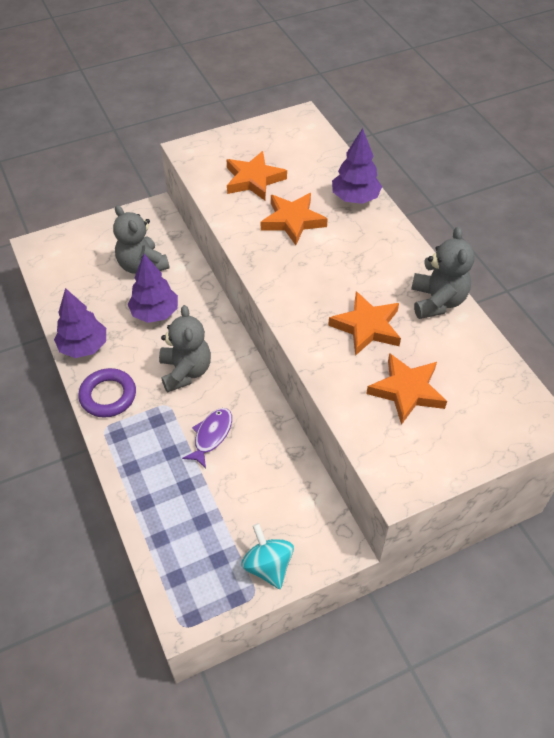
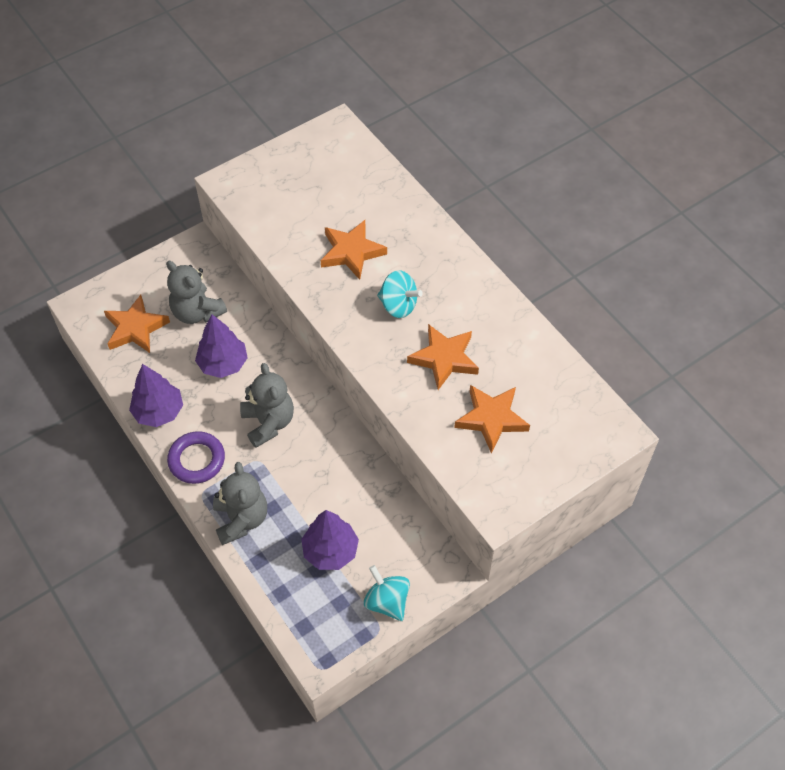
camera: 10 degrees left, 5 degrees up
(211, 435) = (308, 485): purple fish -> none
(254, 180) = (302, 209): orange star -> orange star (135, 328)
(329, 273) = (398, 305): none -> turquoise spinning top
(355, 198) = (410, 217): purple tree -> purple tree (330, 551)
(437, 301) = (507, 321): grey teddy bear -> grey teddy bear (241, 519)

